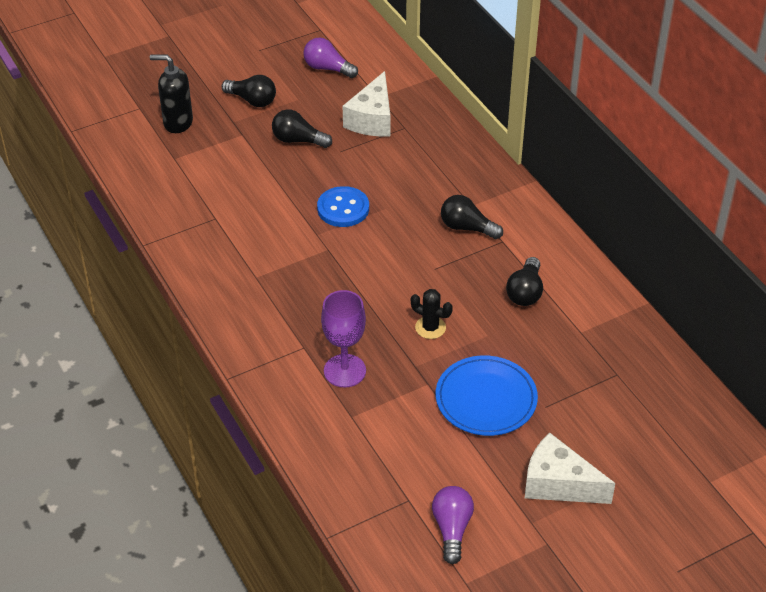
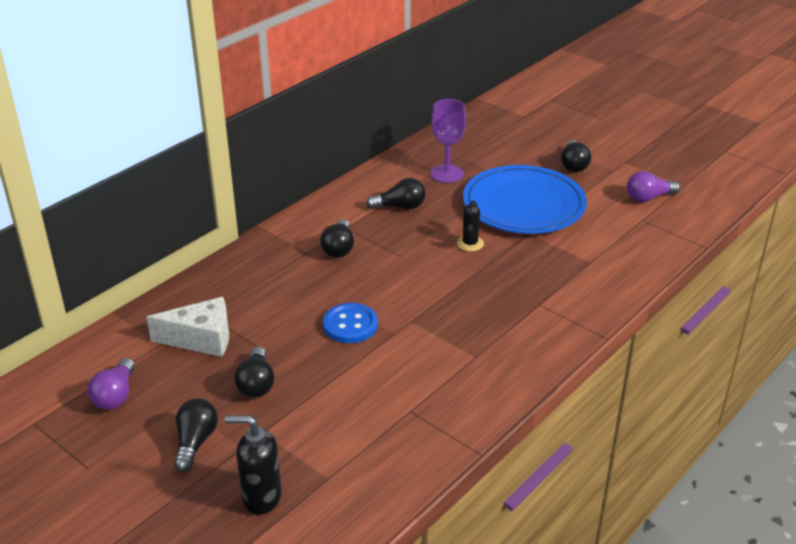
camera: 110 degrees left, 10 degrees down
(177, 123) = (261, 497): black soap dispenser -> black soap dispenser turned 105 degrees clockwise
(344, 371) = (548, 276): purple goblet -> purple goblet (447, 174)
(486, 399) = (523, 205): blue plate -> blue plate, size x1.50
(558, 484) = (574, 165): white cheese -> black light bulb

